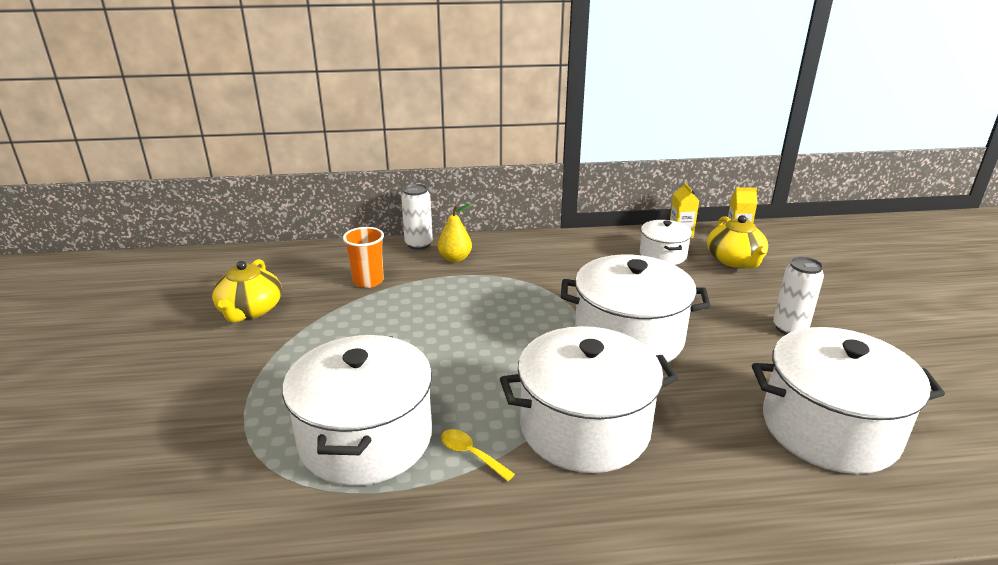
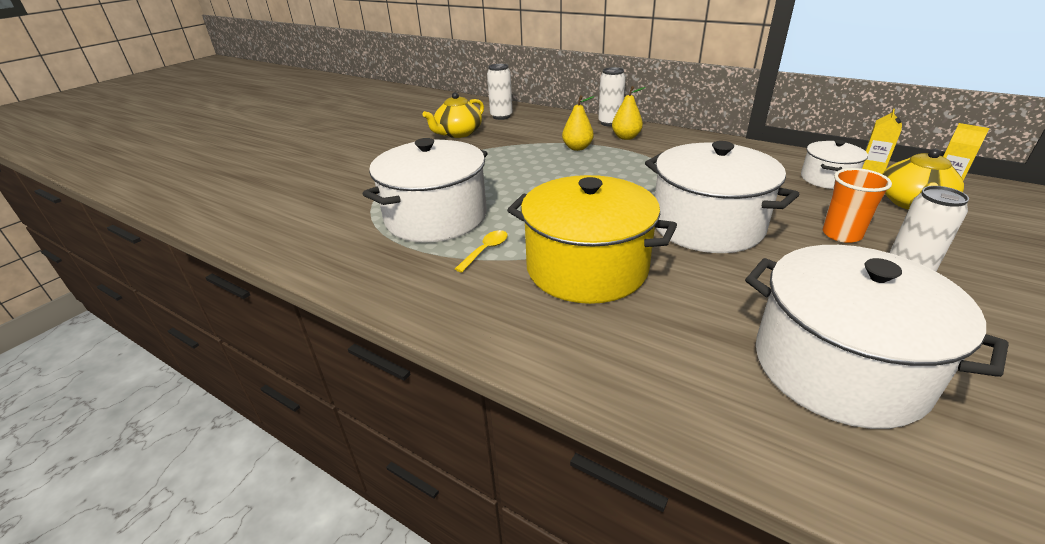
camera: 40 degrees right, 5 degrees up
(280, 269) = (501, 116): none -> white can
(368, 281) = (547, 136): orange cup -> orange cup (841, 234)
(420, 287) = (577, 148): none -> yellow pear
(471, 454) = (485, 250): yellow spoon -> yellow spoon turned 45 degrees clockwise
(584, 427) = (586, 268): white pot -> yellow pot

